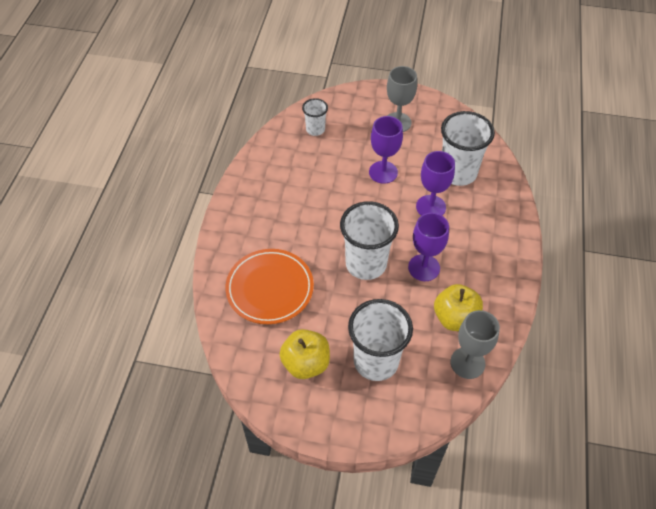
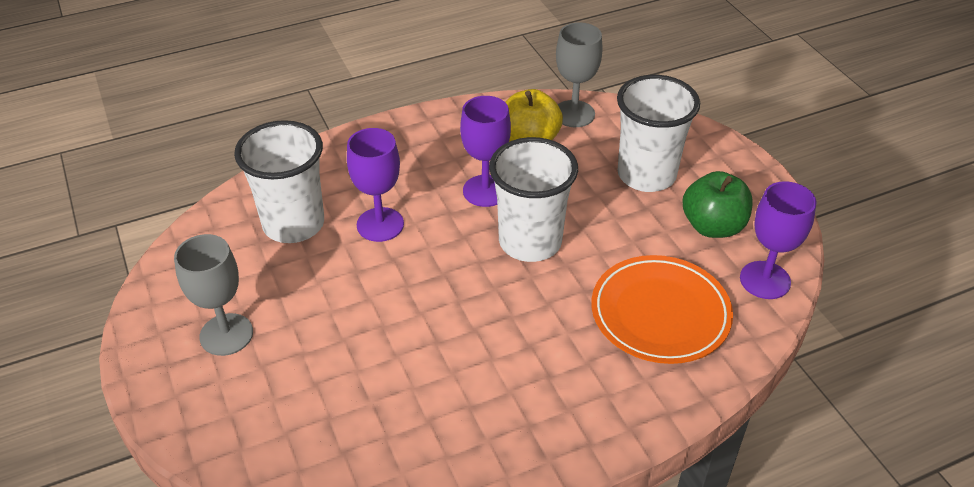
camera: 125 degrees left, 10 degrees down
(306, 363) = (712, 226): yellow apple -> green apple
(315, 129) = (318, 436): white cup -> none
(383, 172) = (353, 300): purple goblet -> purple goblet (765, 280)

